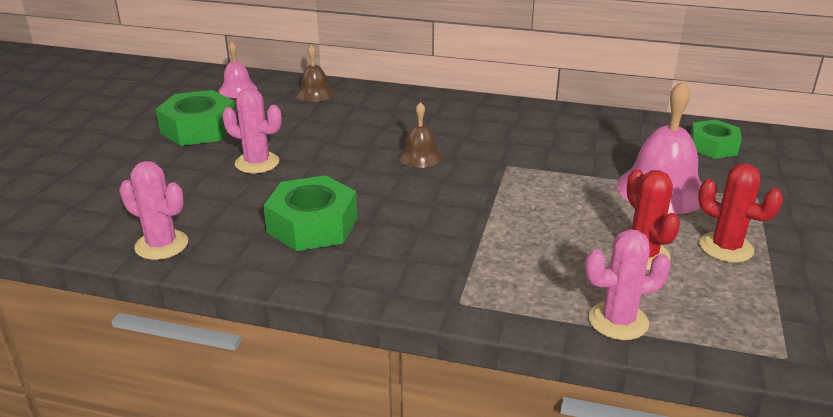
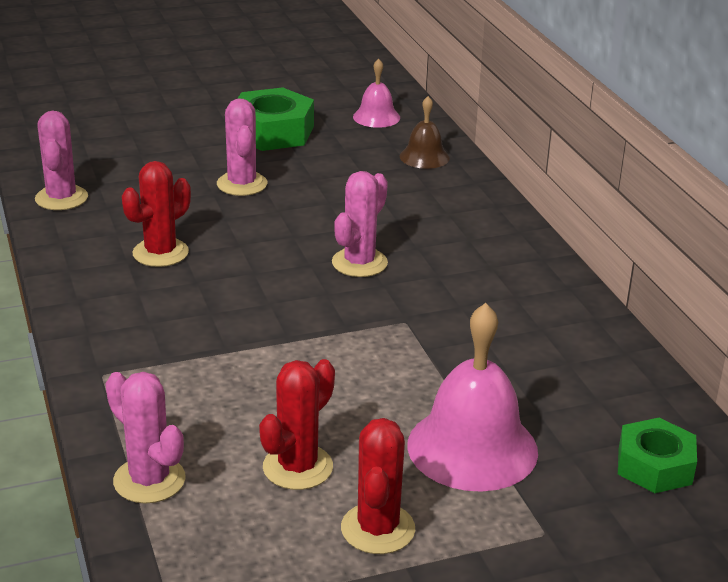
camera: 55 degrees right, 0 degrees up
(312, 225) = (160, 253): green nut -> red cactus
(420, 156) = (359, 263): brown bell -> pink cactus

